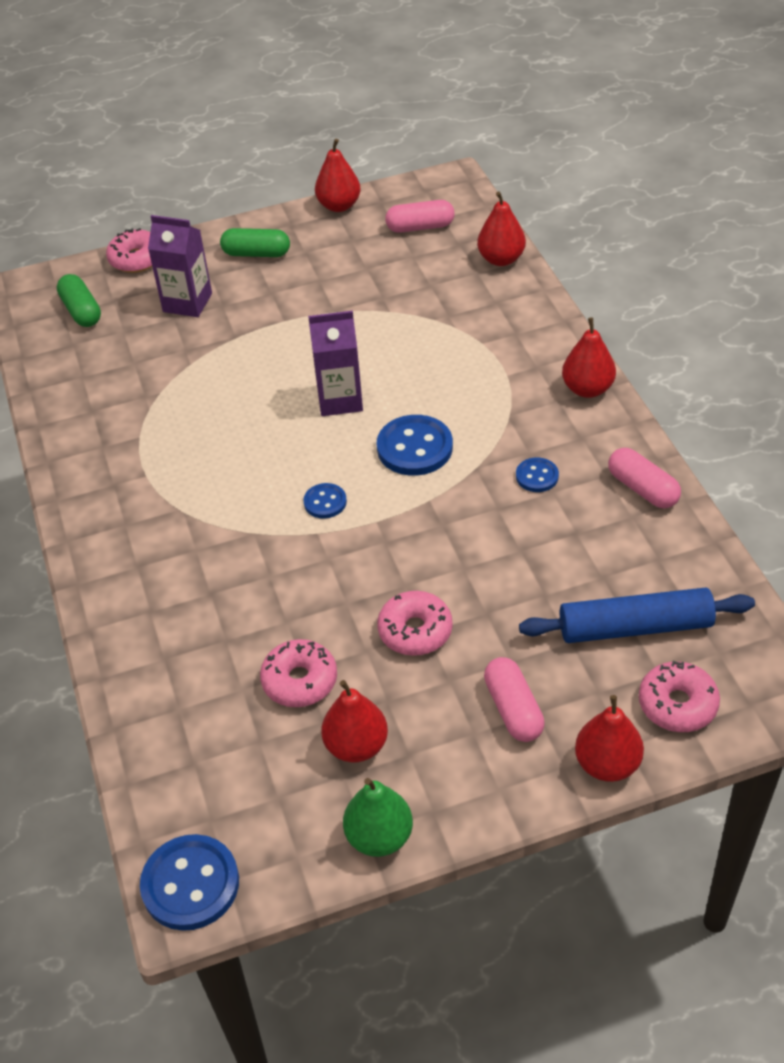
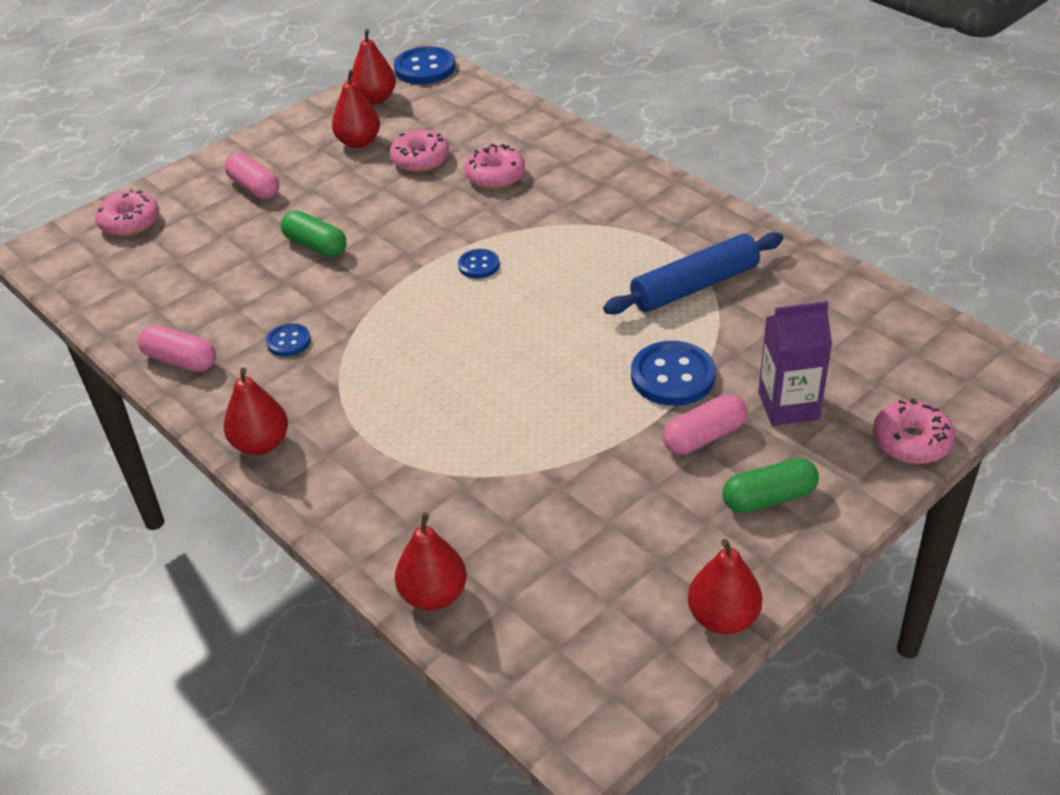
camera: 155 degrees right, 5 degrees down
(81, 311) = (897, 359): green capsule -> green capsule (315, 246)
(340, 400) = (527, 353): purple carton -> none
(379, 837) = (320, 112): green pear -> none
(414, 448) = (422, 331): blue button -> blue button (672, 376)
(415, 631) = (349, 207): pink donut -> pink donut (495, 176)
(420, 227) = (578, 616): pink capsule -> pink capsule (704, 437)
(607, 764) = (178, 180): red pear -> red pear (375, 99)
(635, 627) = (170, 257): blue rolling pin -> blue rolling pin (694, 286)

